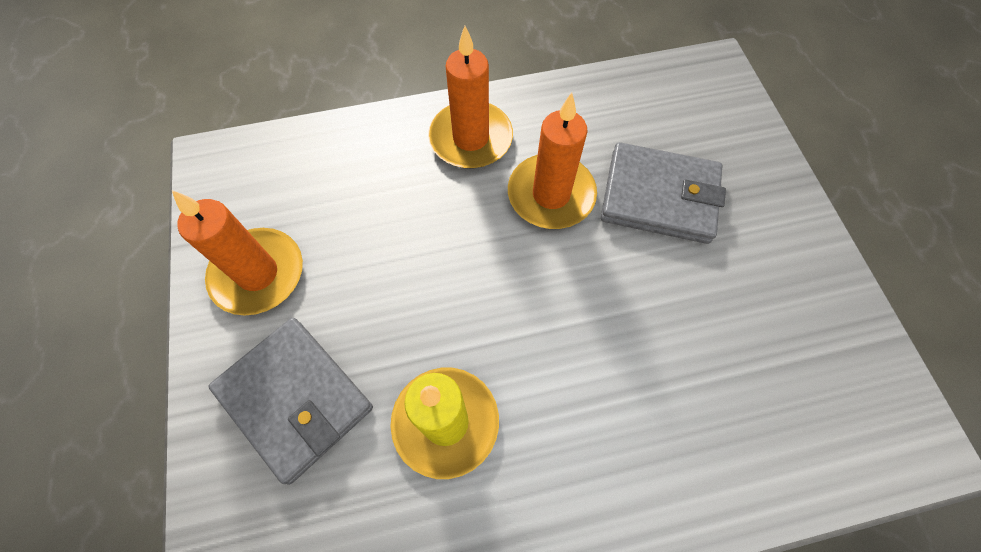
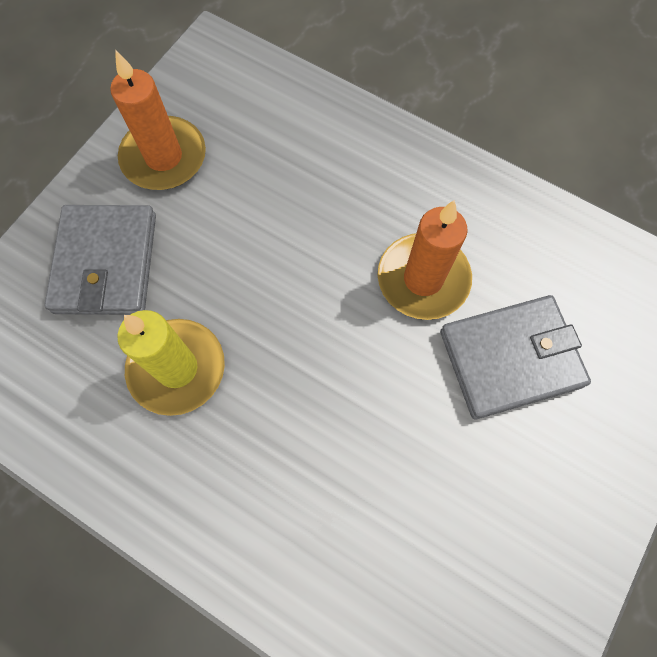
camera: 45 degrees right, 5 degrees up
(471, 138) = (409, 181): orange candle -> none
(659, 197) = (510, 358): grey wallet -> grey wallet turned 75 degrees counterclockwise

